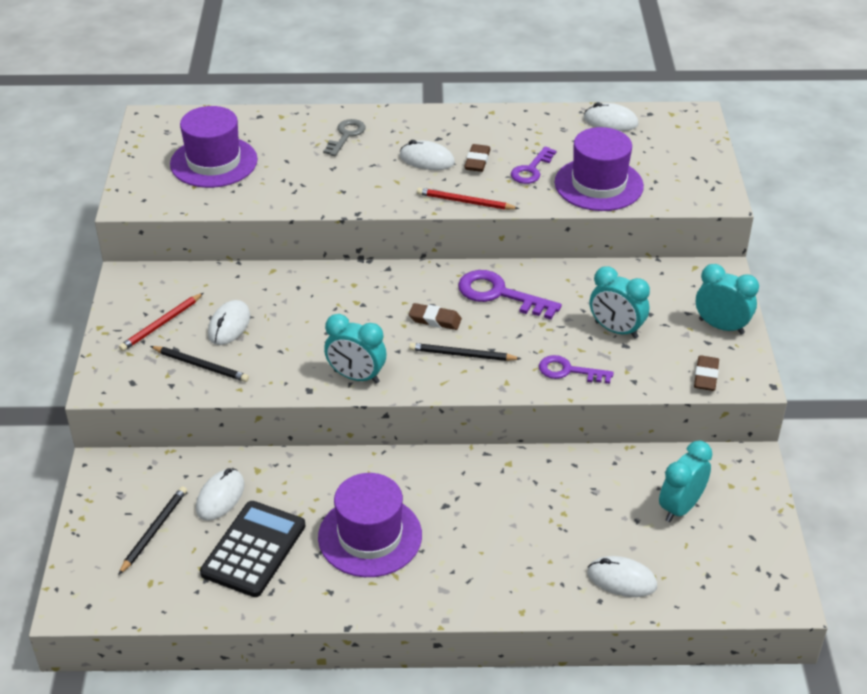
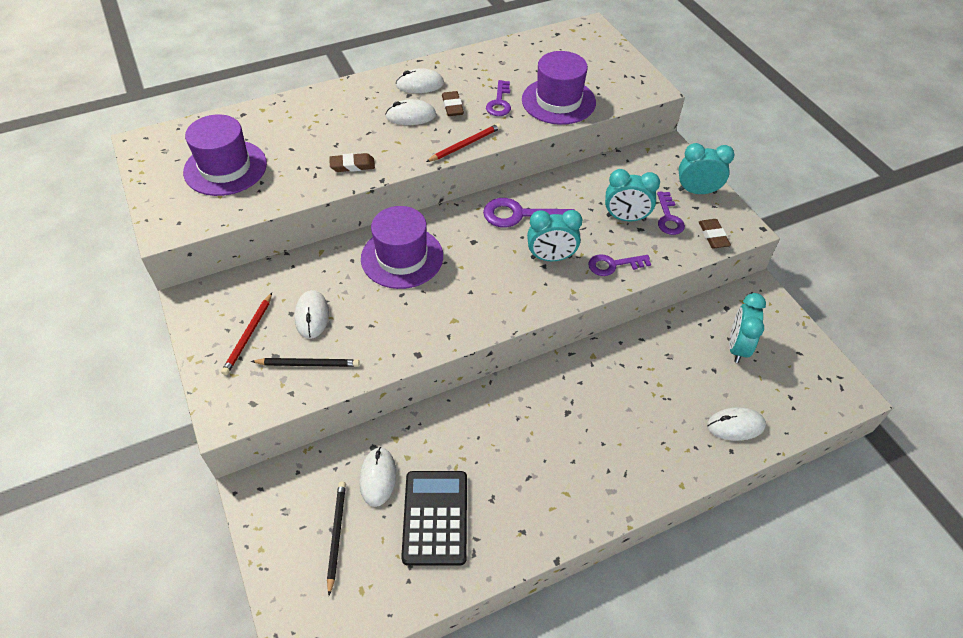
camera: 25 degrees left, 10 degrees up
(346, 135) = (330, 112): grey key -> none
(356, 377) = (450, 328): turquoise clock -> turquoise clock (551, 258)
(370, 536) = (525, 465): purple hat -> purple hat (402, 257)
(435, 320) = (483, 254): brown eraser -> brown eraser (352, 165)
(462, 355) = (524, 278): black pencil -> none
(465, 202) = (465, 145): red pencil -> red pencil turned 150 degrees clockwise
(610, 121) = (533, 47): white mouse -> white mouse (420, 85)
(666, 343) = (668, 218): none -> purple key

